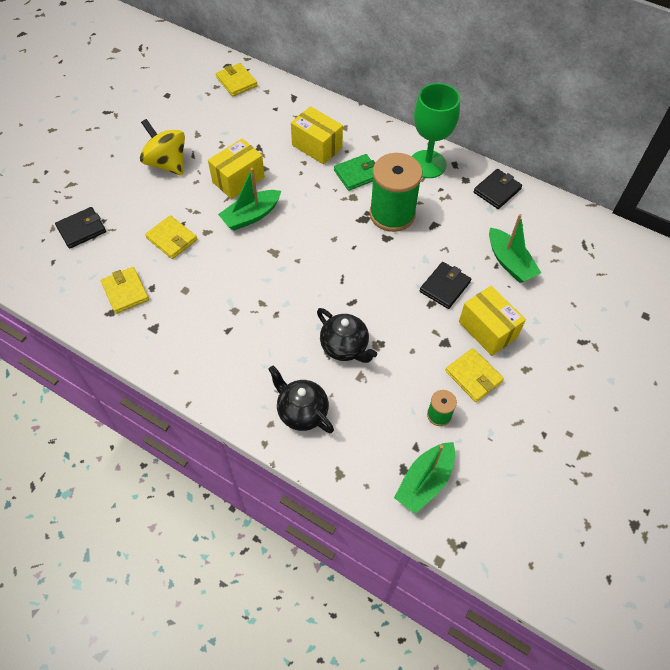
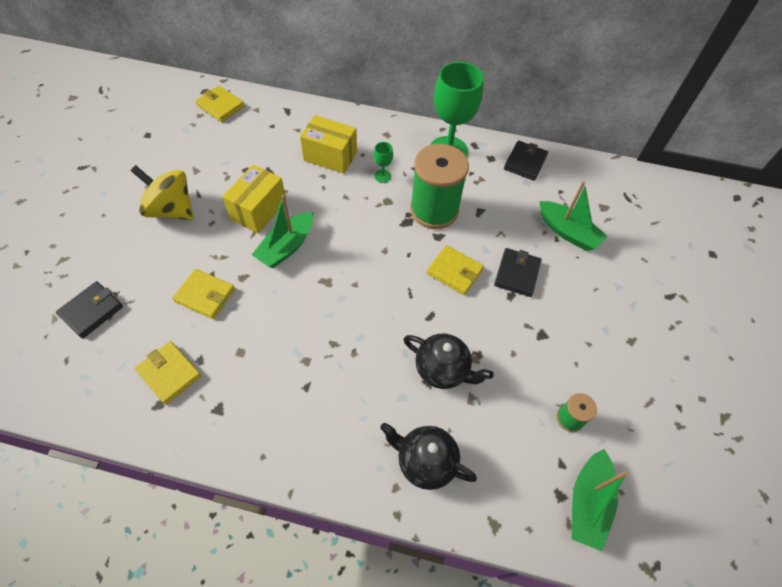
camera: 20 degrees left, 0 degrees up
(357, 174) = (382, 176): green wallet -> green goblet
(473, 376) = (585, 364): yellow wallet -> yellow wallet (454, 271)
(487, 330) = (577, 309): yellow box -> none

